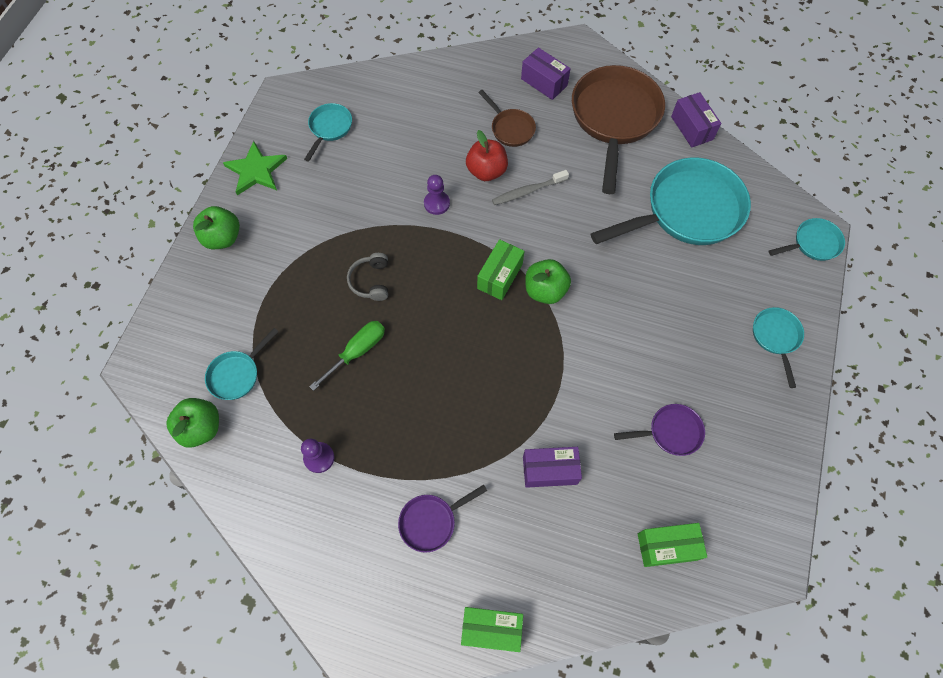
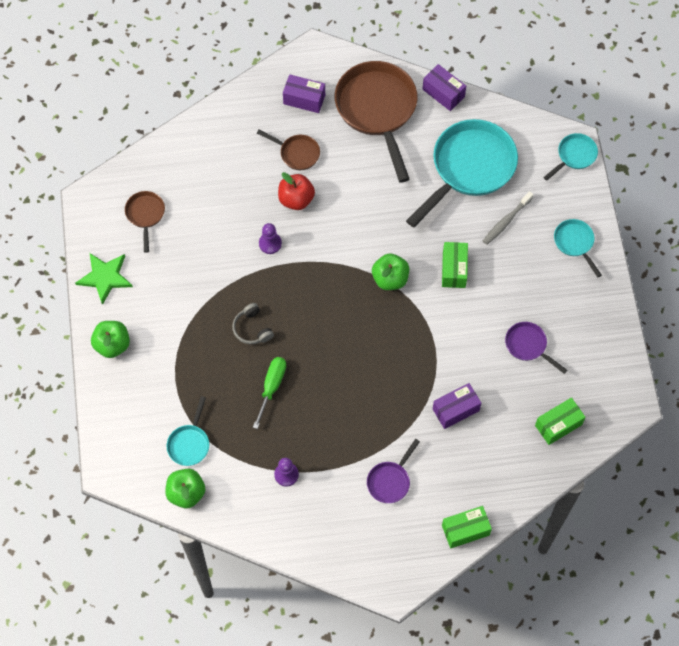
camera: 25 degrees left, 0 degrees up
(329, 129) = (145, 215): turquoise pan -> brown pan
(500, 276) = (350, 282): green box -> green box (454, 269)
(528, 191) = (338, 203): grey toothbrush -> grey toothbrush (506, 221)
(670, 432) = (528, 346): purple pan -> purple pan turned 105 degrees counterclockwise

